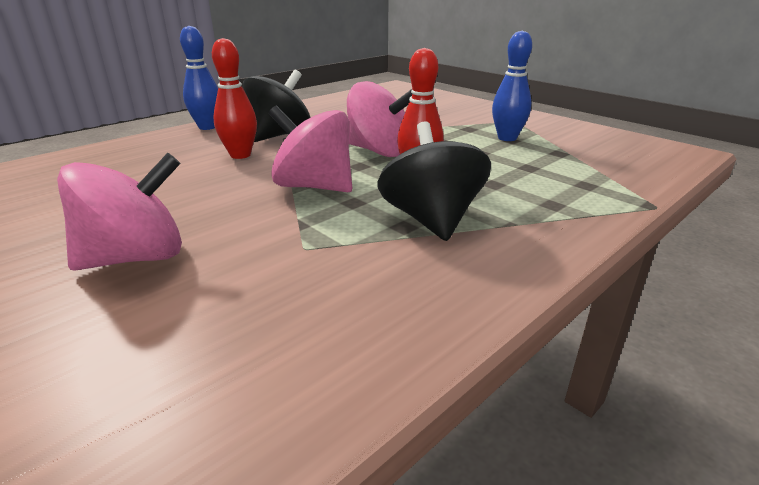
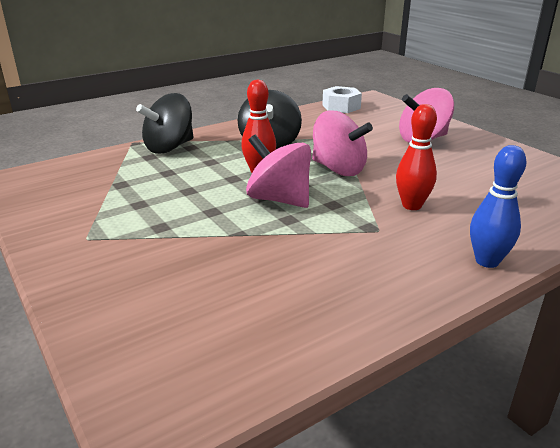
camera: 170 degrees left, 0 degrees up
(279, 135) = (384, 234): black spinning top -> black spinning top (169, 147)
(286, 400) = (341, 107): none -> white nut
(507, 138) = (139, 207): blue bowling pin -> none

